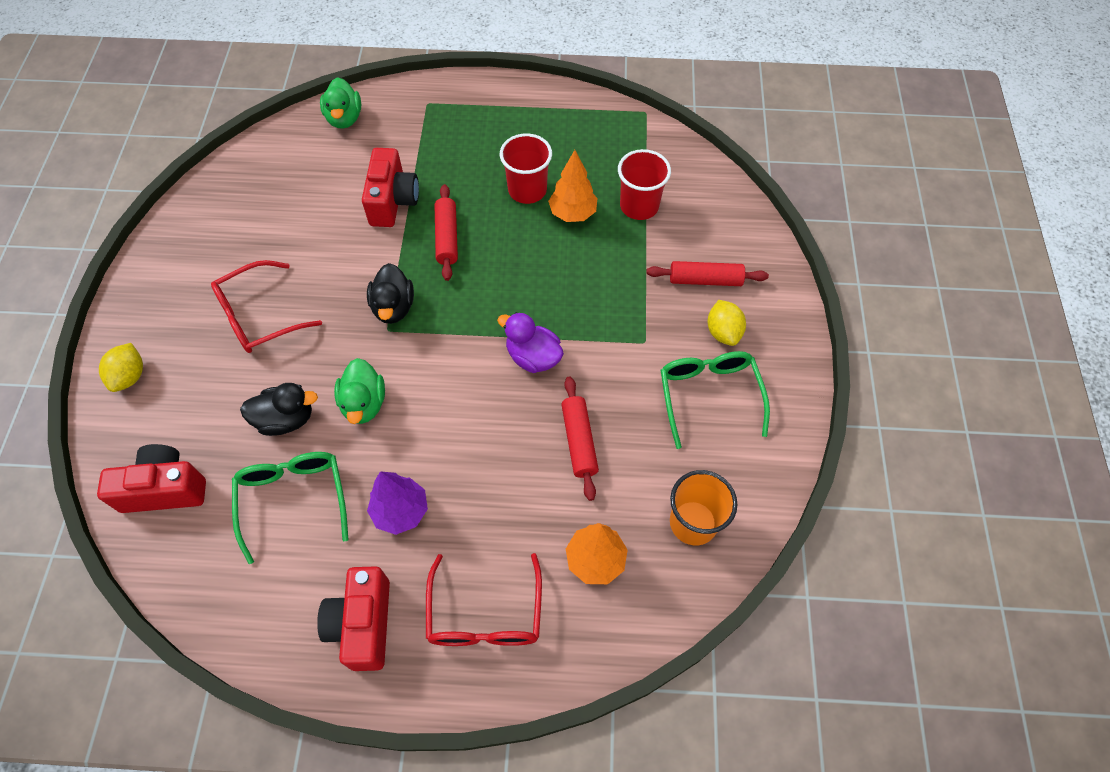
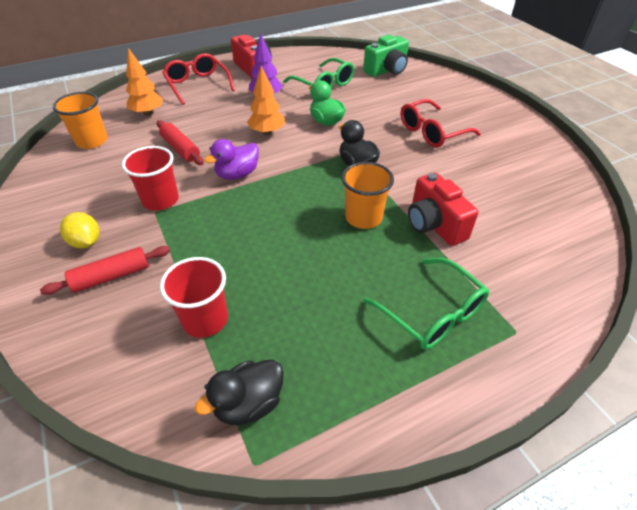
camera: 150 degrees right, 15 degrees down
(130, 376) = (460, 91): yellow lemon -> none
(165, 489) = (387, 70): red camera -> green camera
(260, 316) = (432, 132): red glasses -> red glasses turned 150 degrees counterclockwise
(286, 419) = (361, 104): black duck -> black duck (249, 403)
(344, 118) = (564, 274): green duck -> none
(447, 237) = (363, 217): red rolling pin -> orange cup
(527, 190) = (329, 285): red cup -> red cup (161, 200)
(533, 357) = (237, 174): purple duck -> purple duck turned 135 degrees clockwise
(572, 213) = (270, 282): orange tree -> orange tree (267, 132)
(709, 396) = (92, 198): green glasses -> green glasses (432, 312)

